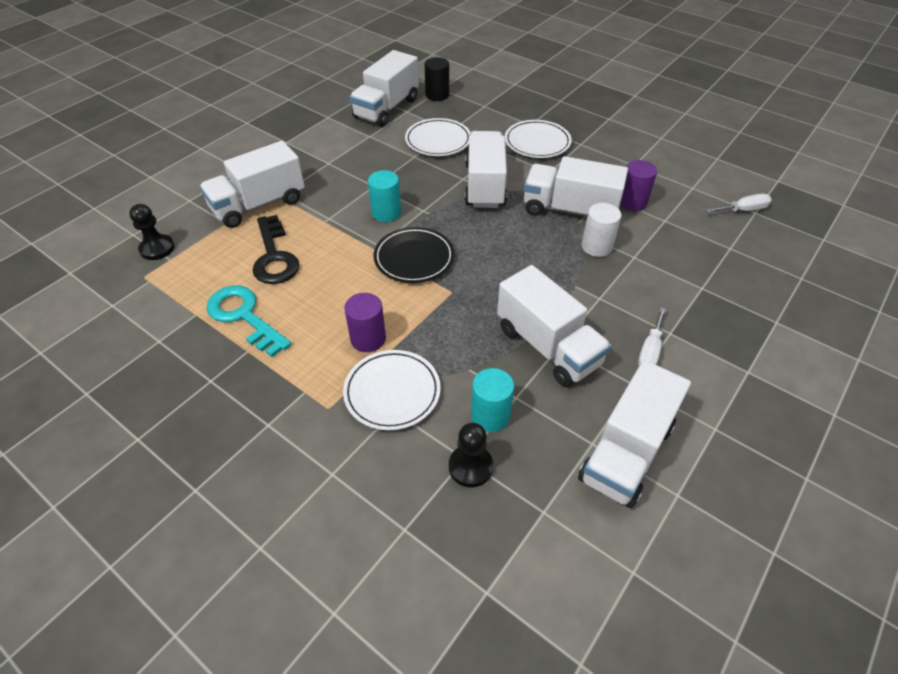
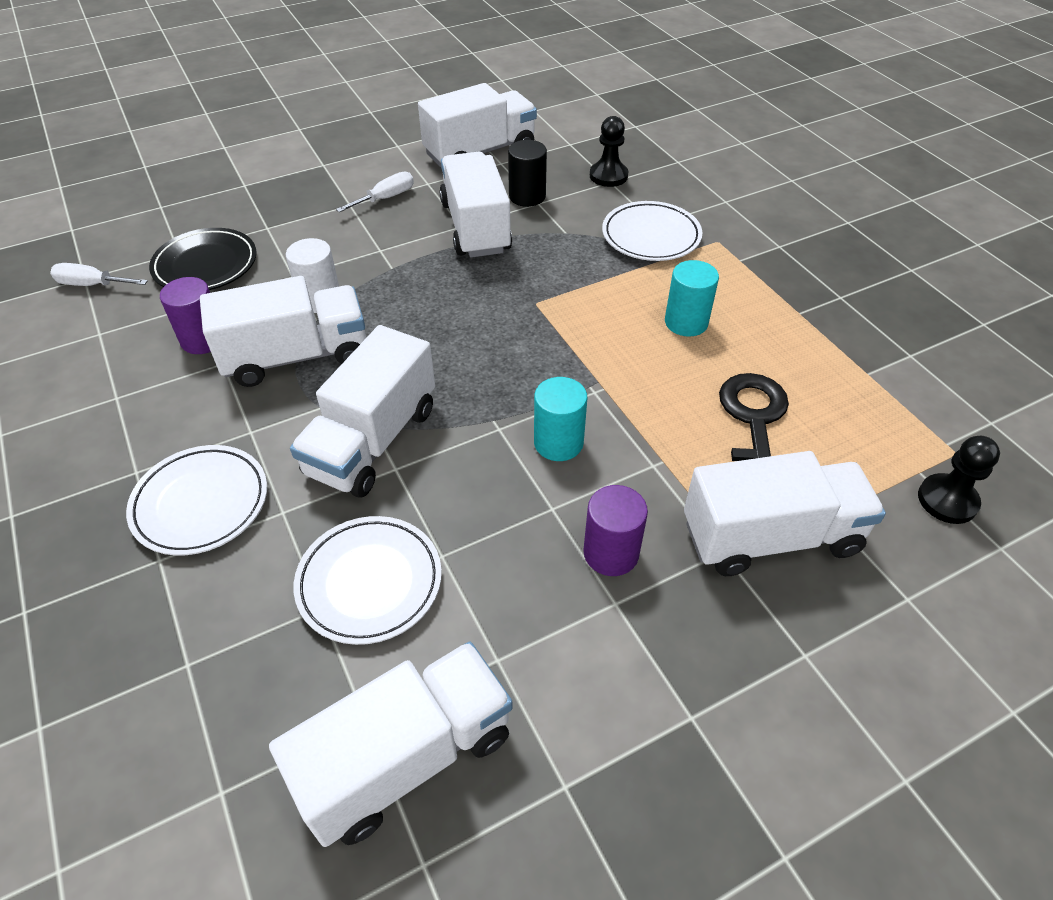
camera: 155 degrees left, 0 degrees up
(244, 316) = (802, 351): turquoise key -> none
(368, 339) = (657, 285): purple cylinder -> purple cylinder (611, 553)
(414, 258) = (556, 357): black plate -> black plate (205, 265)
(437, 95) = (251, 764): black cylinder -> black cylinder (527, 196)
(490, 415) = (570, 198): turquoise cylinder -> turquoise cylinder (686, 322)
(569, 210) = (296, 356): white truck -> white truck turned 60 degrees counterclockwise

